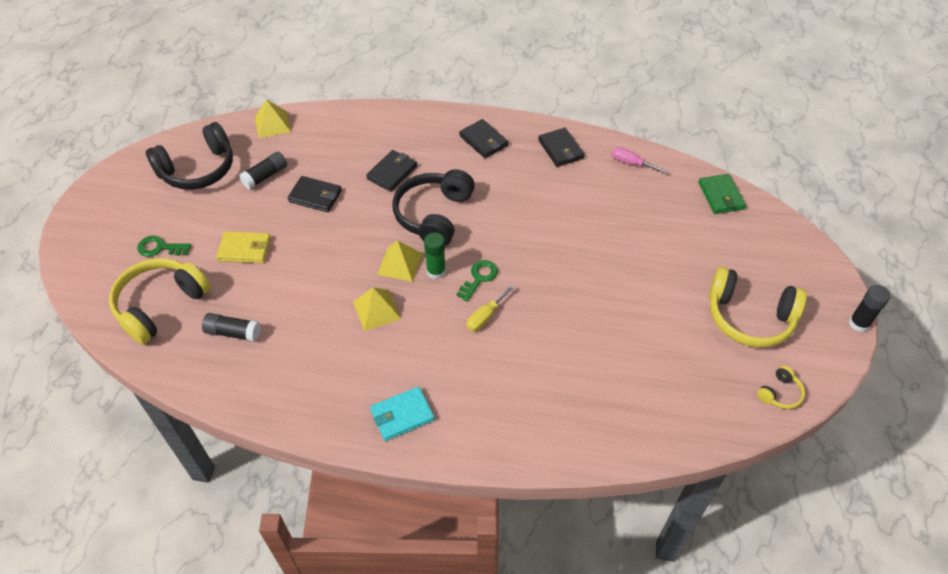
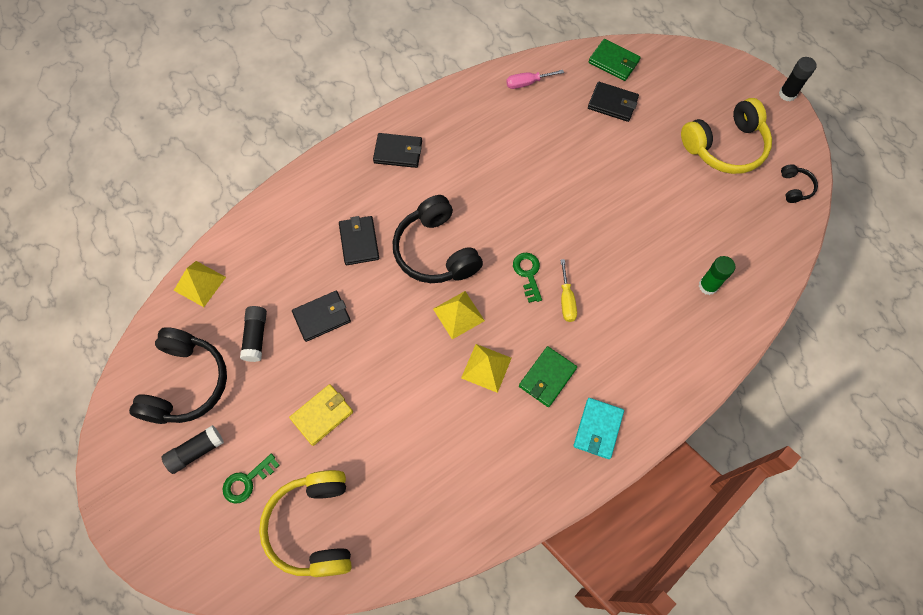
camera: 45 degrees left, 15 degrees up
(233, 333) = (402, 490): black glue stick -> black glue stick (196, 451)
(409, 351) = (547, 377): none -> green wallet
(436, 271) = (492, 296): green glue stick -> green glue stick (708, 286)
(560, 149) = (464, 112): black wallet -> black wallet (612, 103)
(780, 393) = (795, 187): yellow headphones -> black headphones

